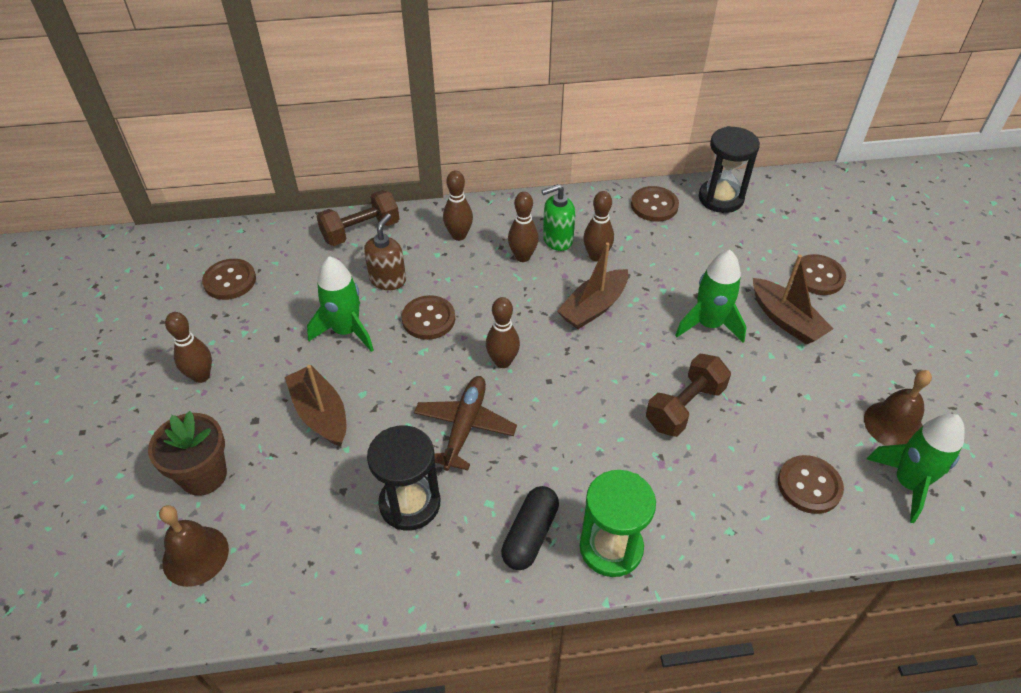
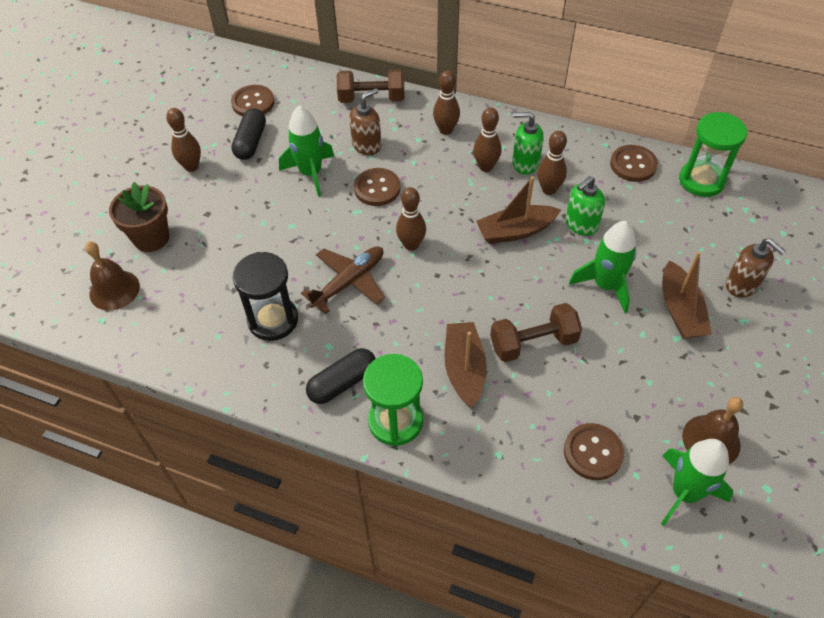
camera: 30 degrees right, 5 degrees up
(255, 323) = (251, 142): none -> black capsule
(320, 413) = (254, 228): brown boat -> brown boat (464, 369)
(648, 277) = (581, 224): none -> green soap dispenser
(720, 198) = (701, 180): black hourglass -> green hourglass
(818, 276) = (742, 285): brown button -> brown soap dispenser

